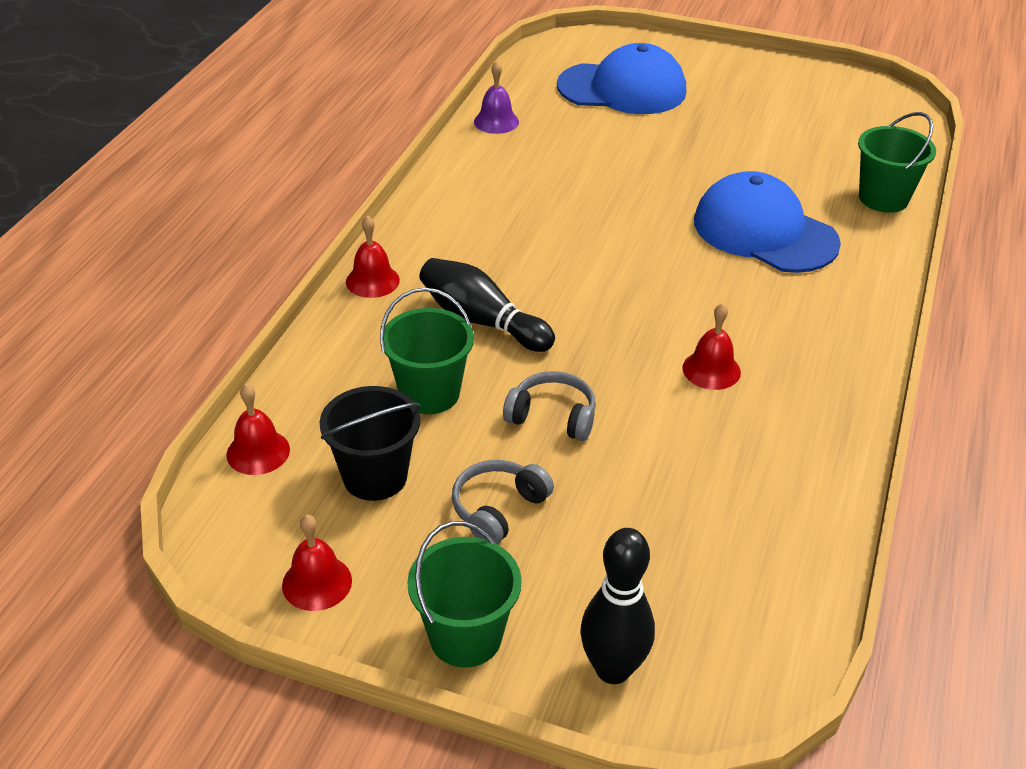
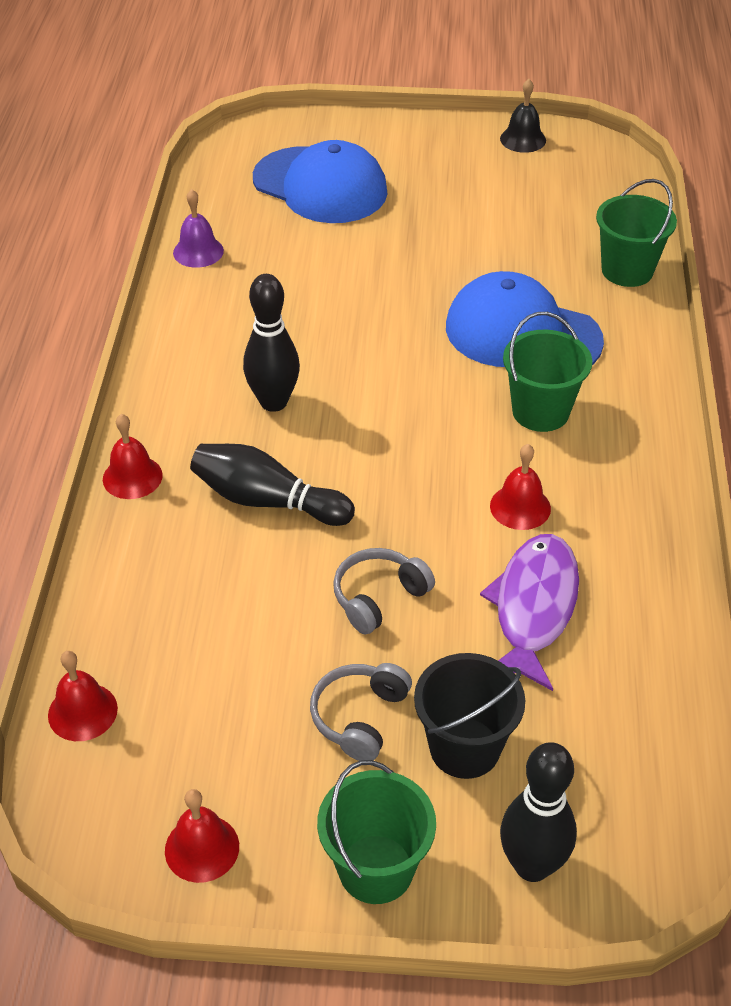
camera: 15 degrees left, 5 degrees up
(375, 477) = (219, 711): black bucket -> black bucket (464, 748)
(429, 393) = (242, 599): green bucket -> green bucket (540, 411)
(517, 246) = (273, 402): none -> black bowling pin
(552, 416) = (379, 597): grey headphones -> grey headphones turned 45 degrees counterclockwise
(622, 89) = (320, 186): blue cap -> blue cap turned 45 degrees clockwise
(693, 454) = (533, 608): none -> purple fish
(821, 80) = (523, 139): none -> black bell

